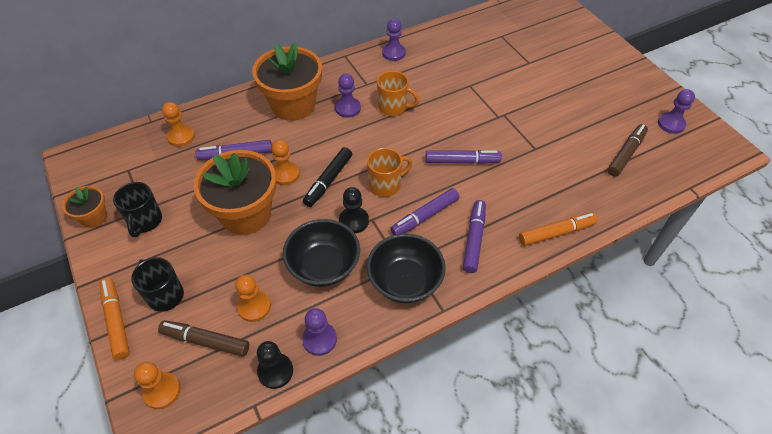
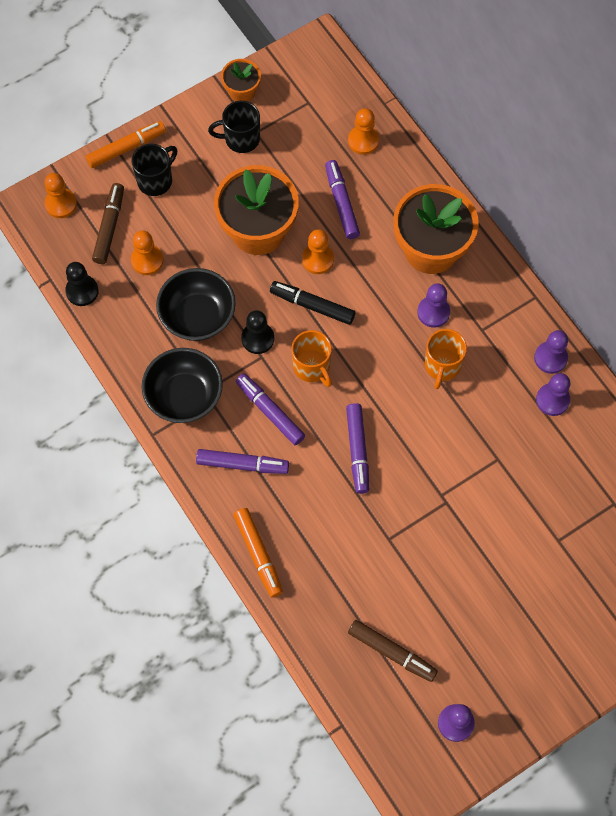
camera: 85 degrees right, 15 degrees up
(319, 339) = (115, 324): purple pawn -> purple pawn (552, 400)

